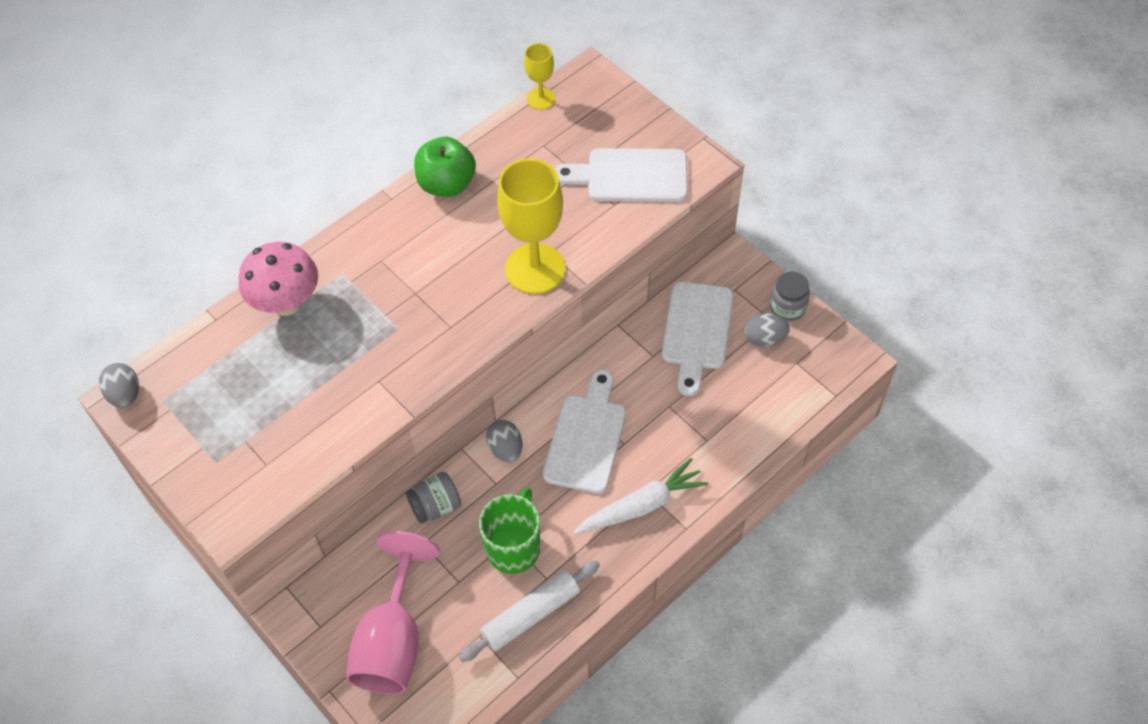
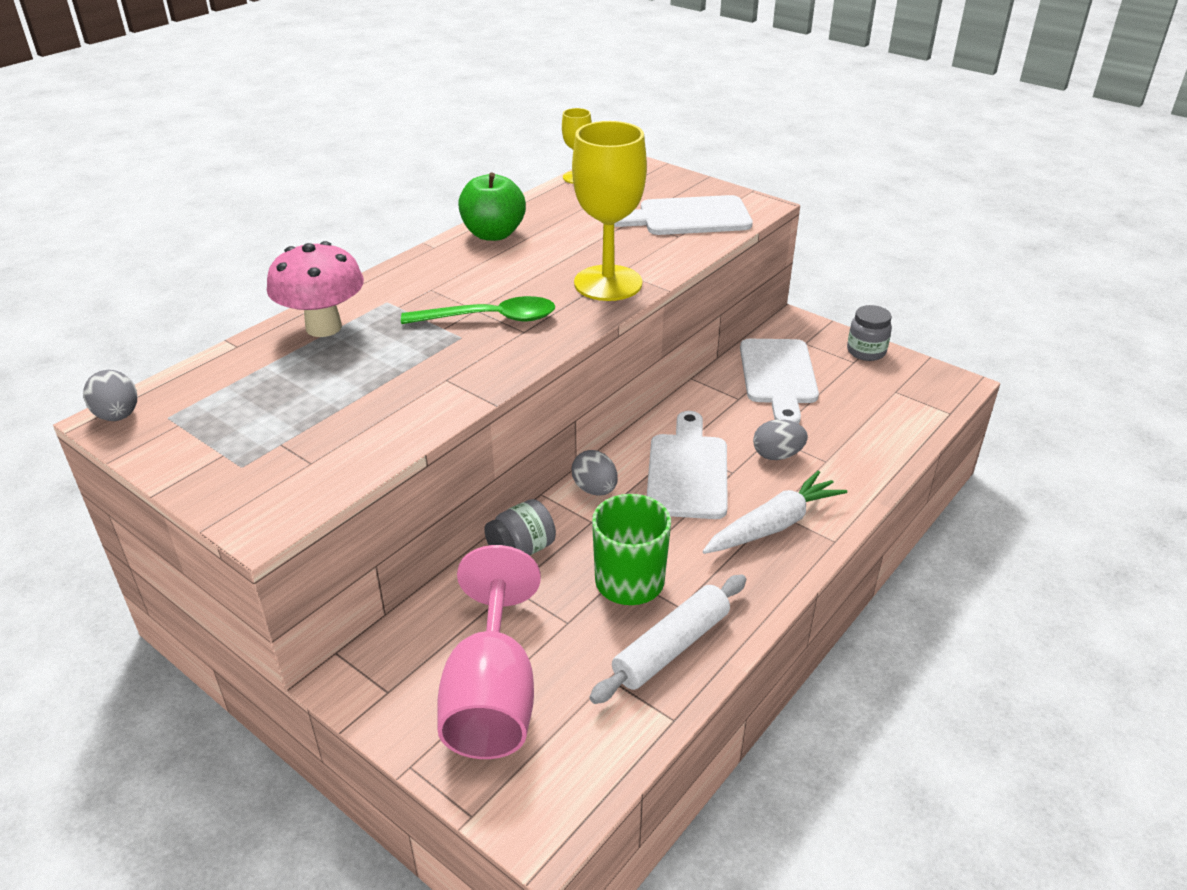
camera: 10 degrees left, 20 degrees down
(426, 307) = (491, 319): none -> green spoon
(764, 338) = (853, 376): grey egg -> grey egg (777, 455)

